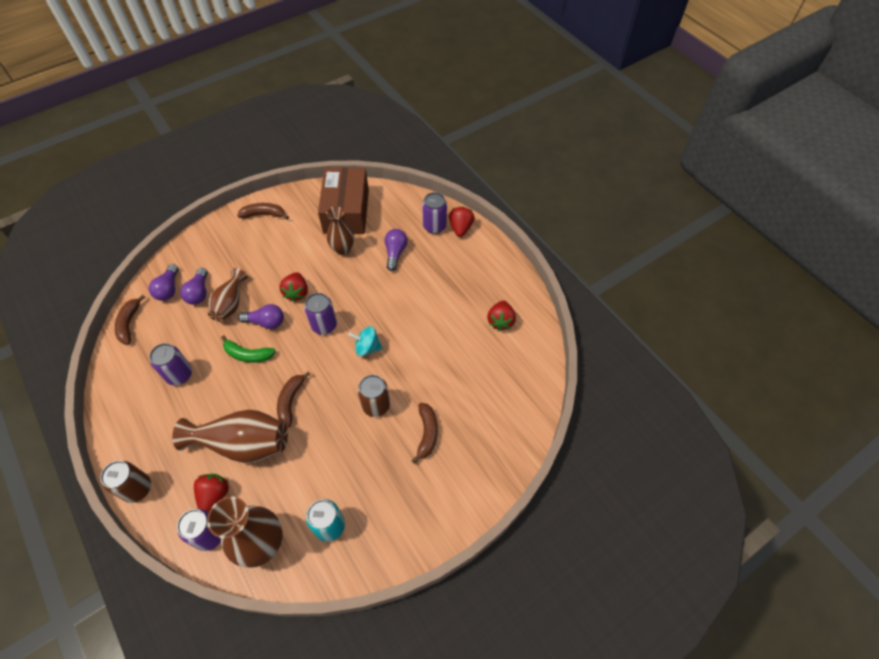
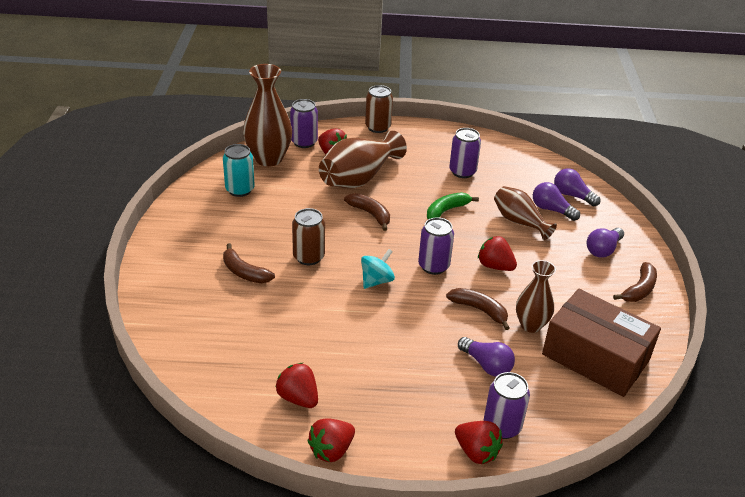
camera: 125 degrees right, 20 degrees down
(129, 323) = (547, 165): brown banana -> brown banana (479, 310)
(266, 322) = (475, 234): purple light bulb -> purple light bulb (603, 250)
(517, 284) = (331, 450): none -> red strawberry

